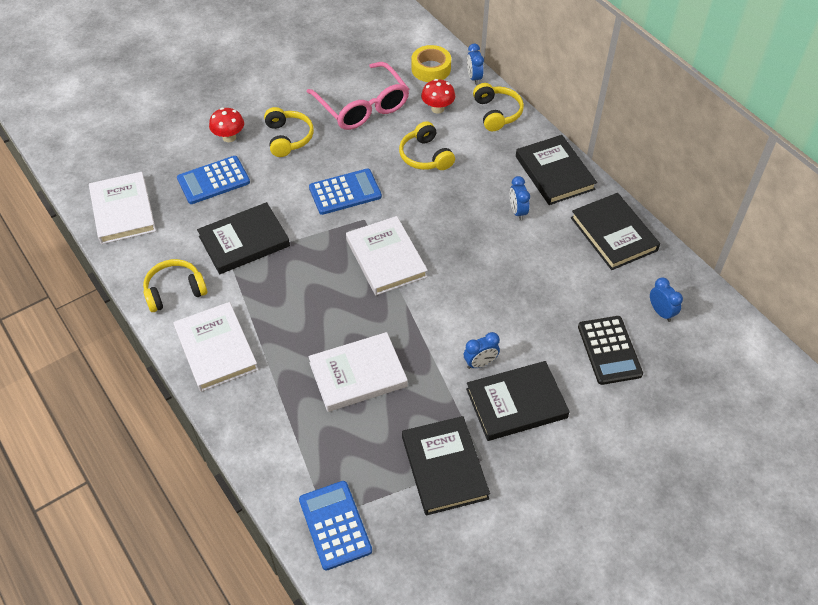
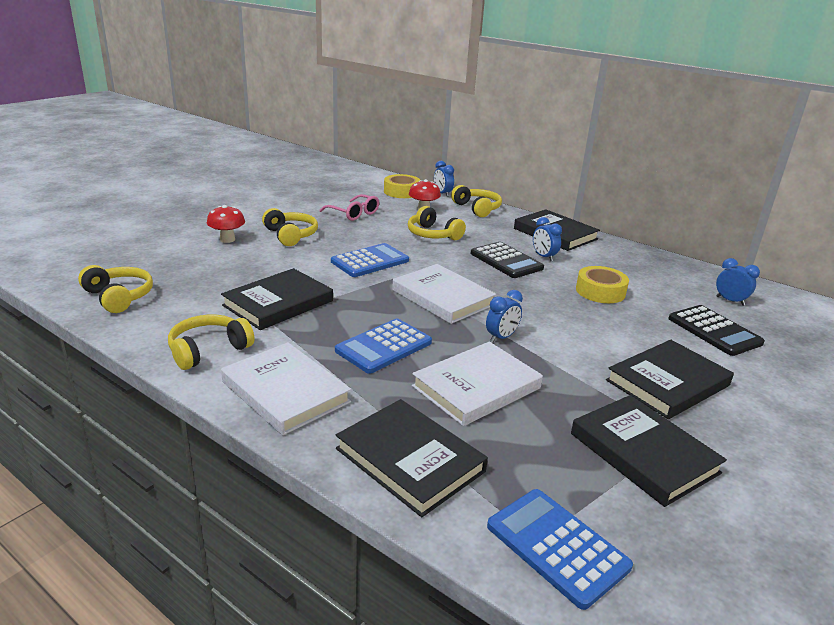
camera: 20 degrees left, 25 degrees down
(123, 211) = (119, 297): white book -> yellow headphones
(213, 180) = (222, 267): blue calculator -> blue calculator (384, 346)
(363, 106) = (354, 213): pink glasses -> pink glasses, size x0.59
(475, 212) = (506, 261): none -> black calculator
(480, 363) = (602, 358): blue clock -> blue clock (501, 337)
(539, 275) = (600, 291): none -> yellow tape
(613, 234) = (639, 261): black book -> black book (409, 460)

